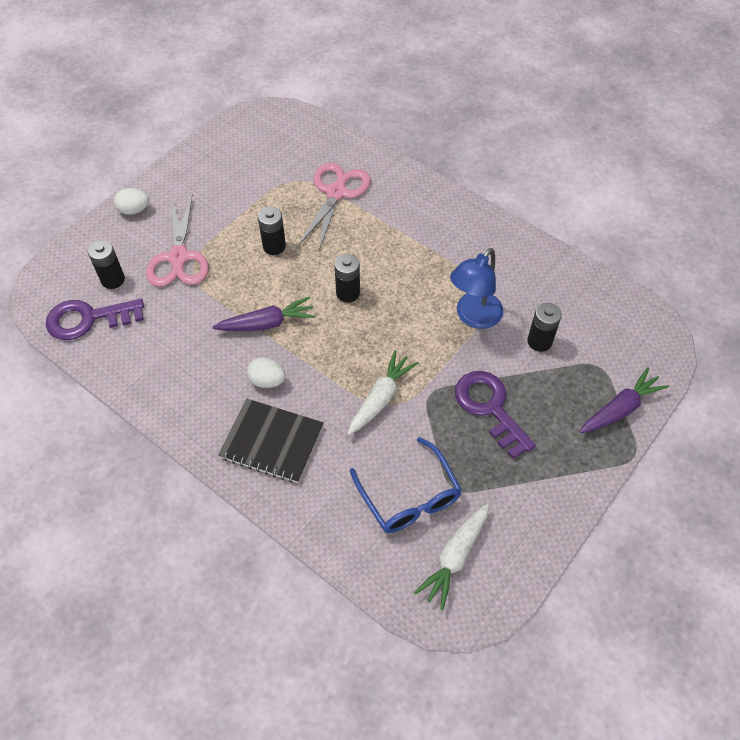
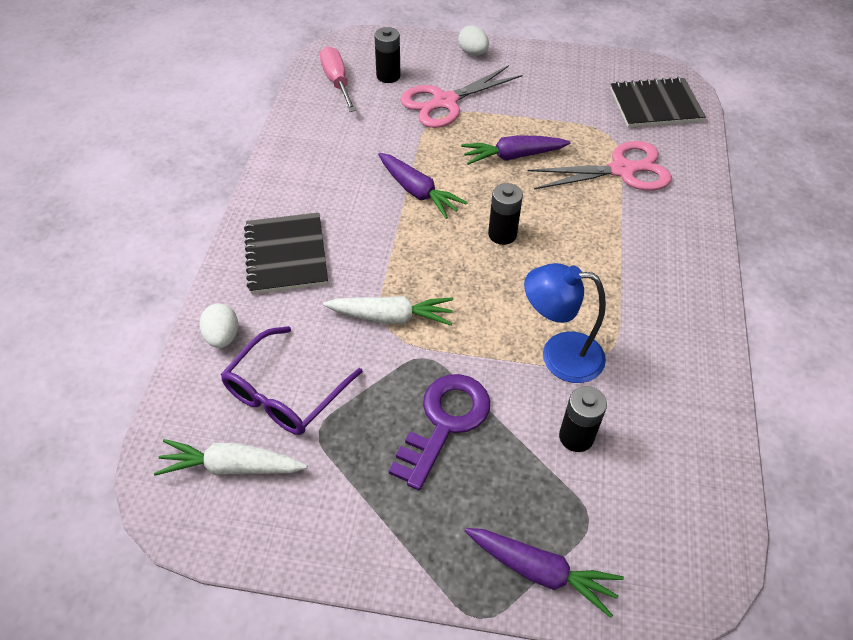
camera: 60 degrees right, 5 degrees down
(89, 319) = (337, 82): purple key -> pink screwdriver
(267, 381) = (352, 221): white egg -> white egg (222, 337)
(274, 246) = (513, 156): black battery -> purple carrot
(287, 138) = (655, 105): none -> black notebook
(409, 497) = (285, 393): blue glasses -> purple glasses

